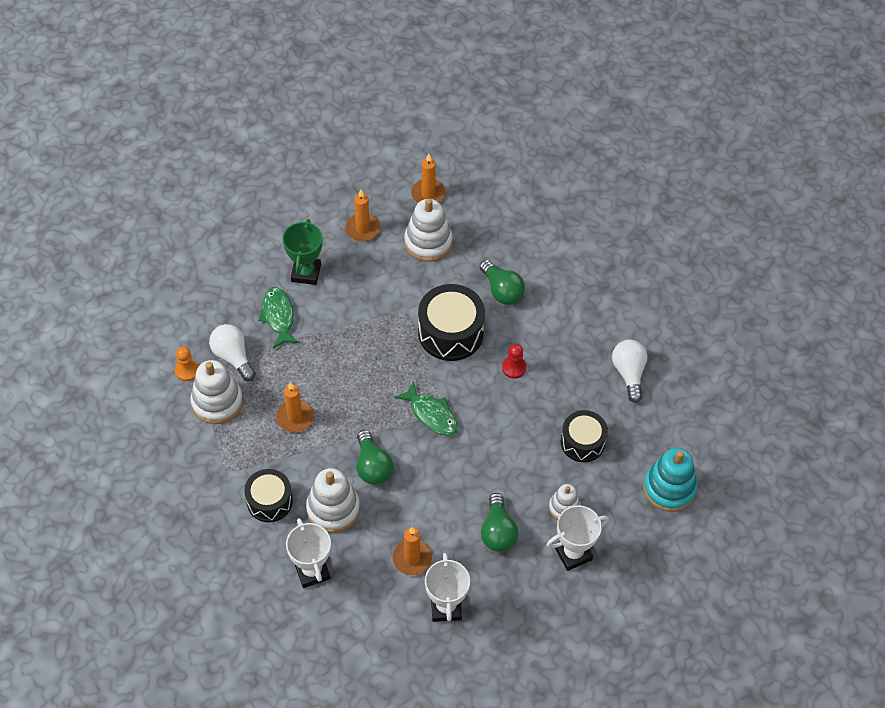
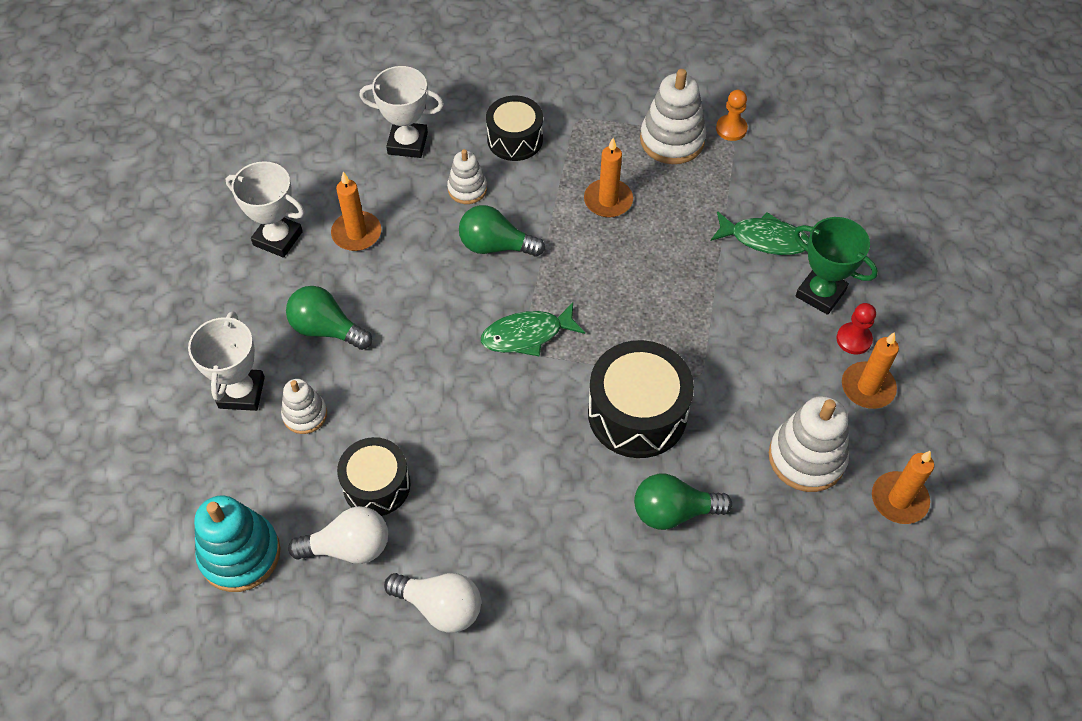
camera: 120 degrees right, 0 degrees up
(233, 357) = (727, 175): white light bulb -> white light bulb (349, 547)
(333, 509) = (467, 189): white stacking toy -> white stacking toy, size x0.59
(514, 368) = (538, 461): red pawn -> red pawn (853, 339)

